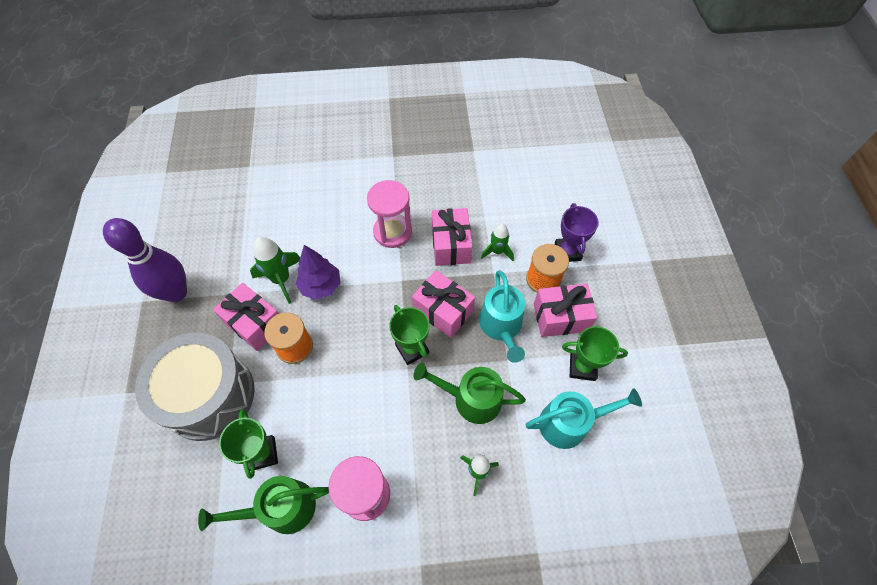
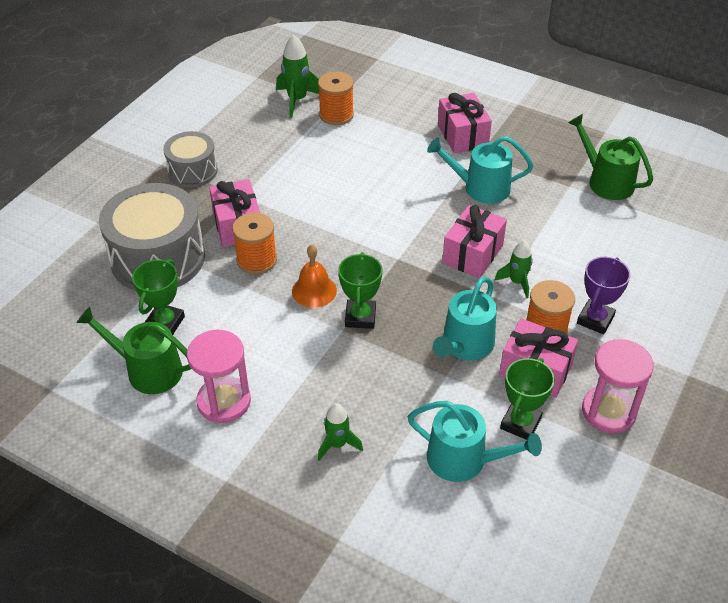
camera: 35 degrees right, 15 degrees down
(176, 293) = (192, 171): purple bowling pin -> grey drum
(259, 175) = (336, 115): none -> orange spool
(281, 279) = (288, 204): green rocket -> green rocket (297, 100)
(321, 286) = (318, 226): purple tree -> none
(360, 347) = (314, 290): none -> orange bell
(392, 232) = (423, 216): pink hourglass -> pink hourglass (608, 411)
(415, 184) = (481, 188): none -> turquoise watering can
(443, 311) = (417, 303): pink gift -> pink gift (462, 135)
(471, 399) = (382, 386): green watering can -> green watering can (606, 181)
(582, 367) = (520, 423): green trophy -> green trophy turned 75 degrees clockwise

